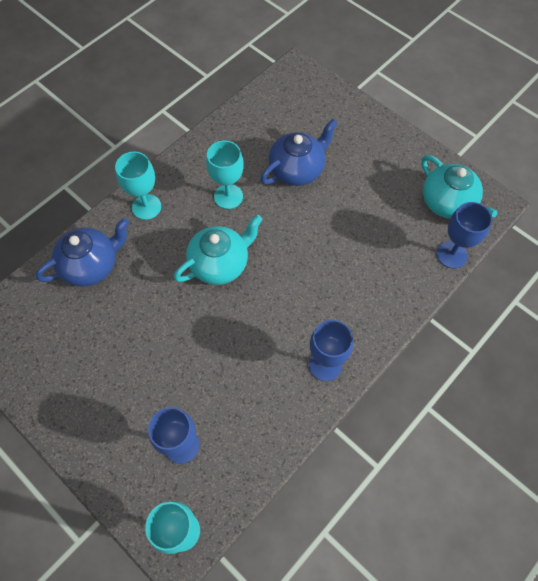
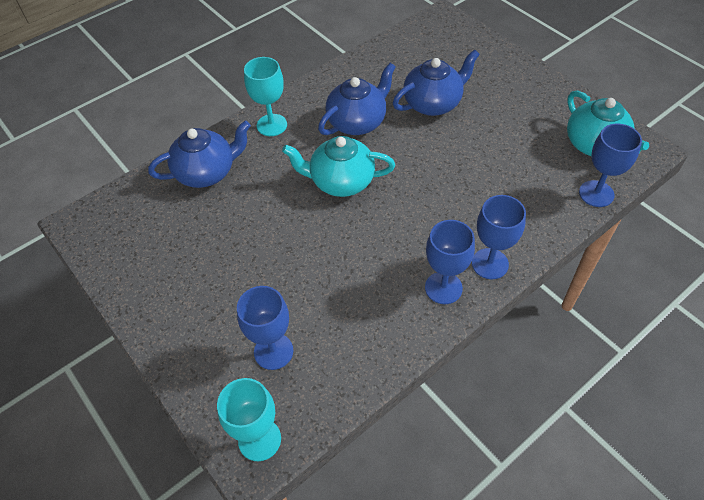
camera: 10 degrees right, 10 degrees down
(220, 264) = (341, 181): turquoise teapot -> turquoise teapot turned 150 degrees counterclockwise
(228, 196) = (357, 122): turquoise goblet -> blue teapot
(364, 336) = (490, 264): none -> blue goblet

